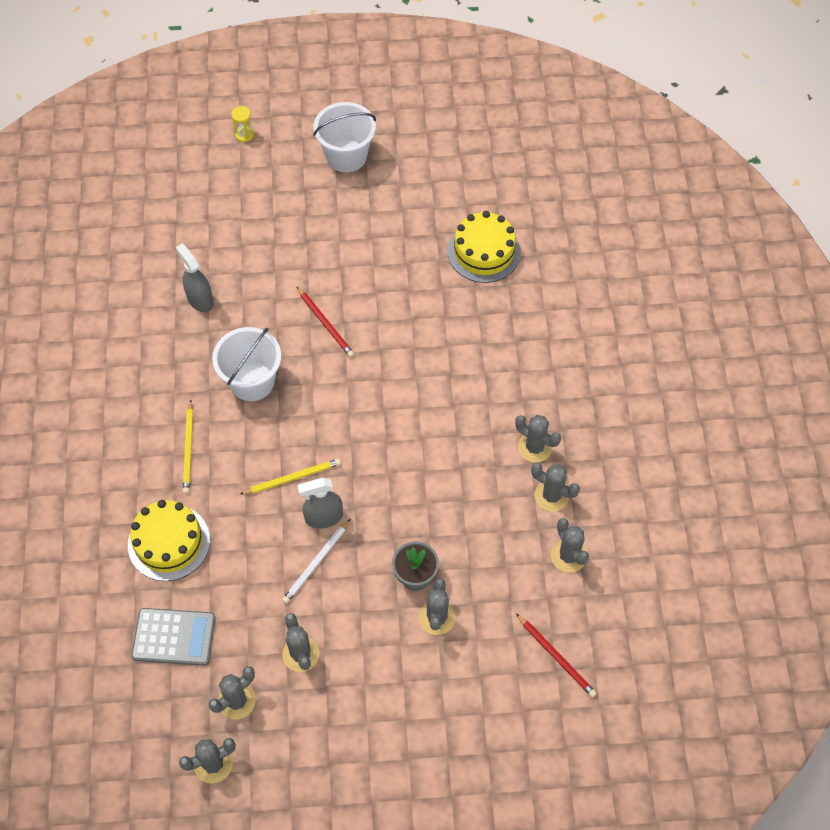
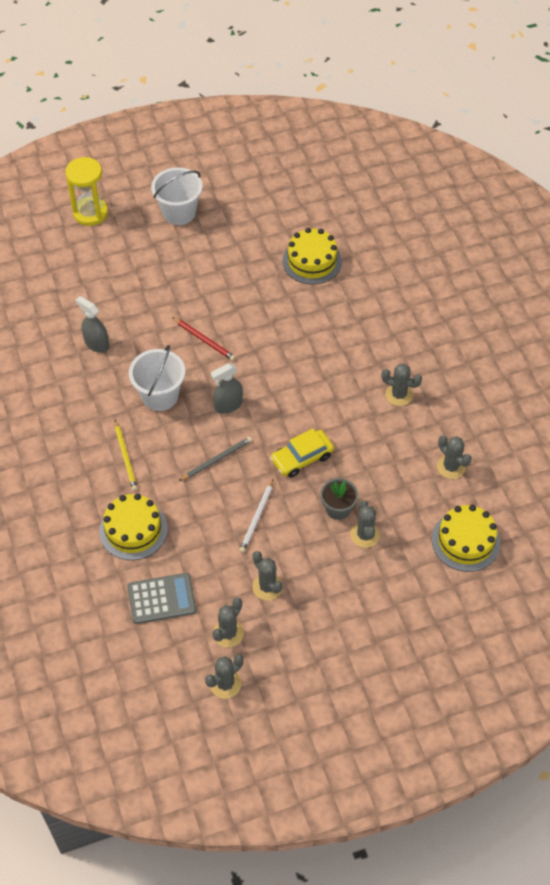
camera: 15 degrees left, 5 degrees down
(244, 135) = (90, 213): yellow hourglass -> yellow hourglass, size x2.23
(292, 478) = (217, 459): yellow pencil -> grey pencil
(323, 517) = (251, 483): grey spray bottle -> grey spray bottle (228, 405)
(393, 500) = (302, 458): none -> yellow car
(551, 496) = (423, 427): grey cactus -> none
(556, 657) = (465, 541): red pencil -> yellow cake

